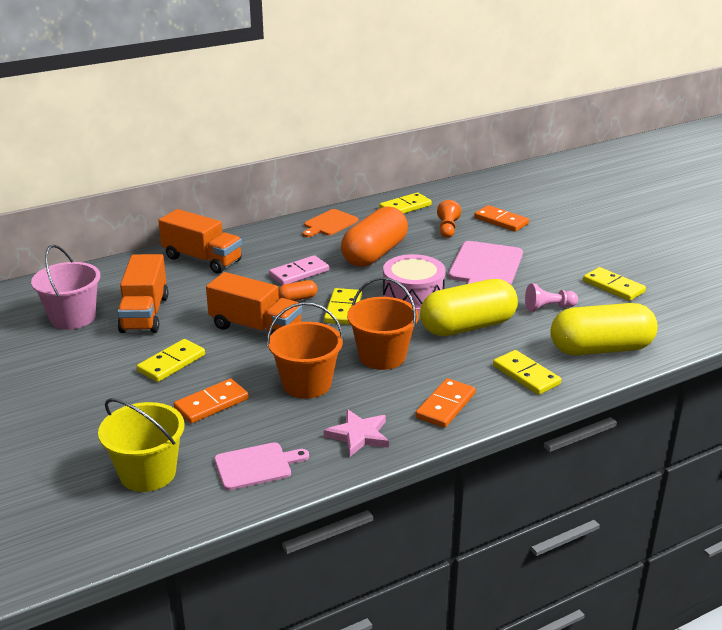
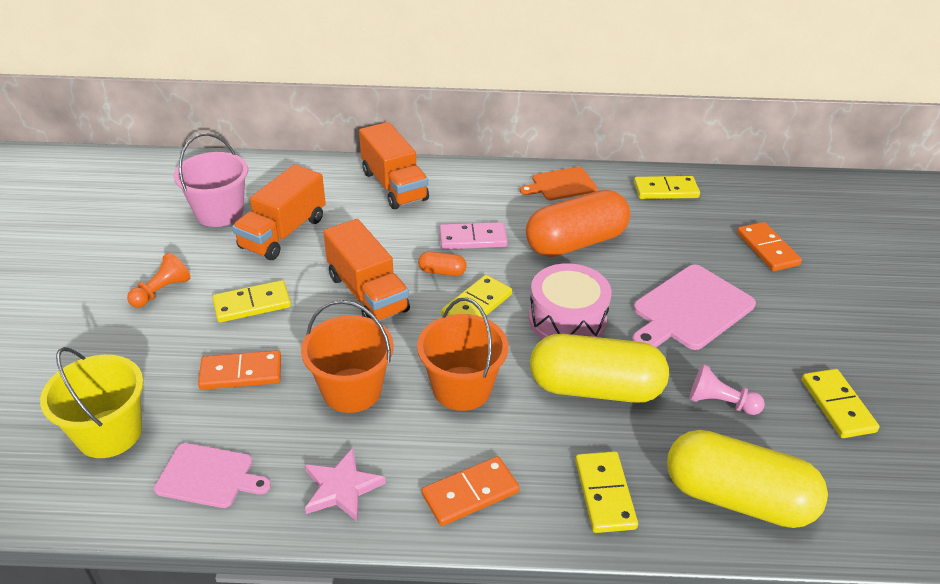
camera: 30 degrees right, 10 degrees up
(447, 228) = (690, 237): orange pawn -> orange pawn (162, 291)

